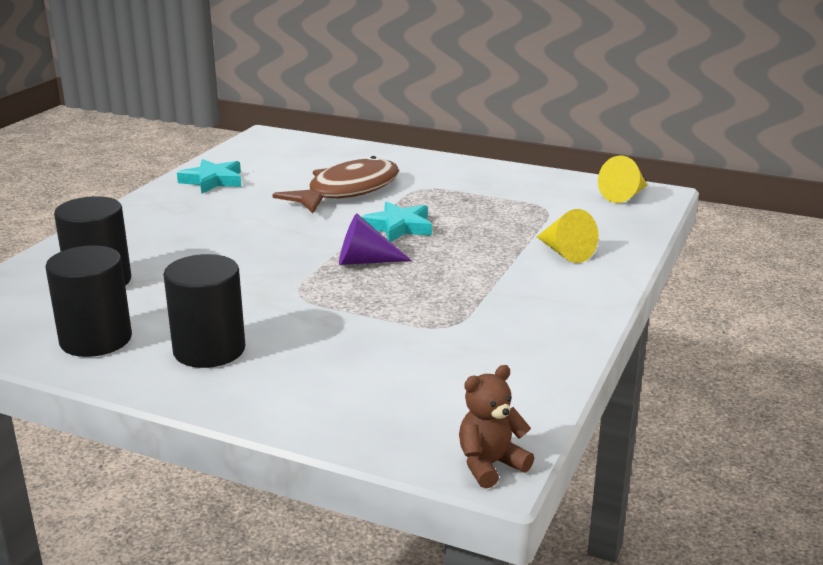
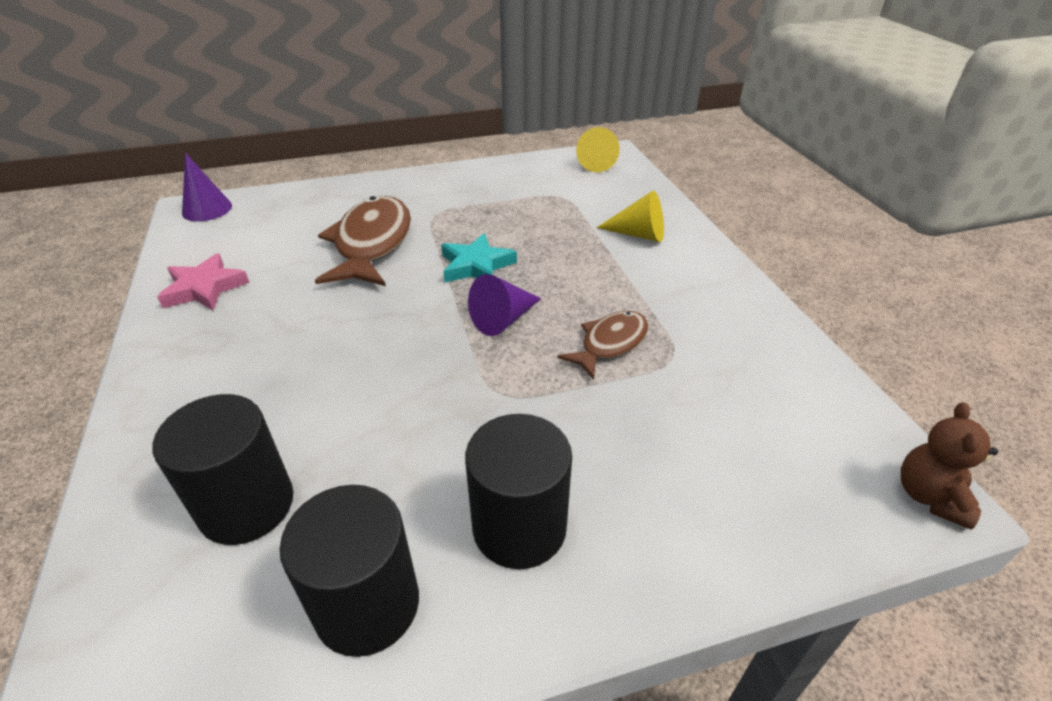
camera: 40 degrees left, 15 degrees up
(213, 181) = (204, 288): turquoise star -> pink star
(274, 139) = (207, 209): none -> purple cone
(415, 301) = (610, 343): none -> brown fish

